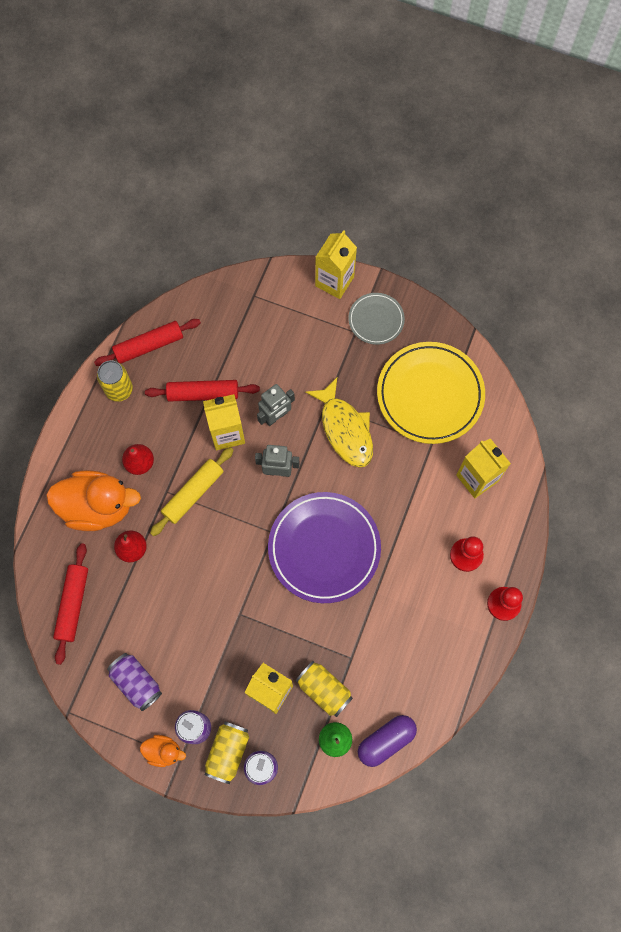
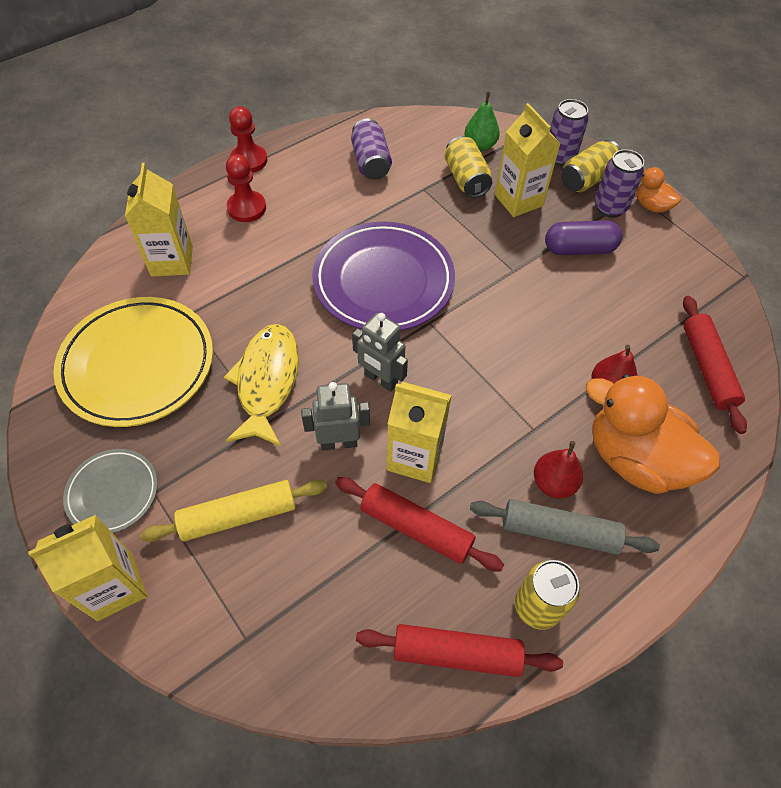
camera: 150 degrees left, 15 degrees down
(73, 604) = (707, 368): red rolling pin -> red rolling pin turned 45 degrees counterclockwise
(124, 436) = (559, 532): none -> grey rolling pin
(136, 682) = (657, 266): purple can -> purple can (371, 162)
(193, 493) = (500, 410): yellow rolling pin -> yellow rolling pin (238, 516)
(386, 741) = (434, 126): purple capsule -> purple capsule (579, 249)

